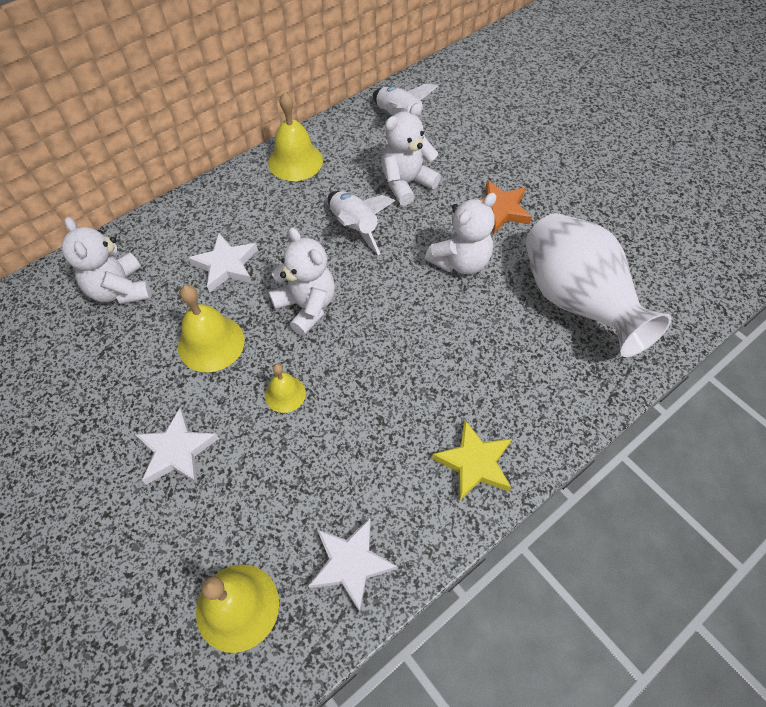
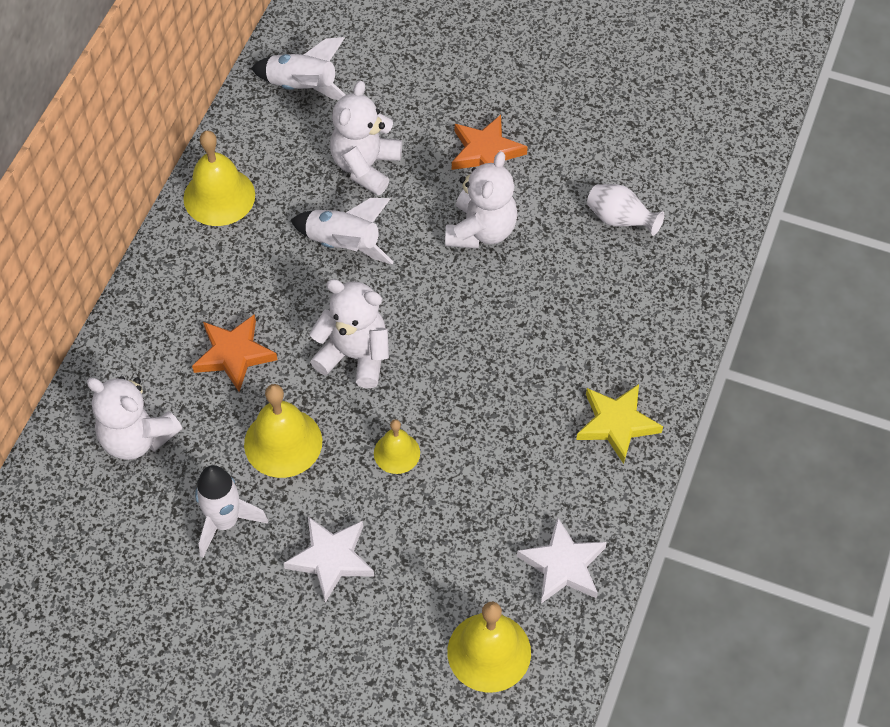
camera: 30 degrees left, 0 degrees up
(127, 380) = (225, 522): none -> white rocket
(226, 265) = (234, 354): white star -> orange star
(575, 302) = (620, 220): white vase -> white vase, size x0.43

